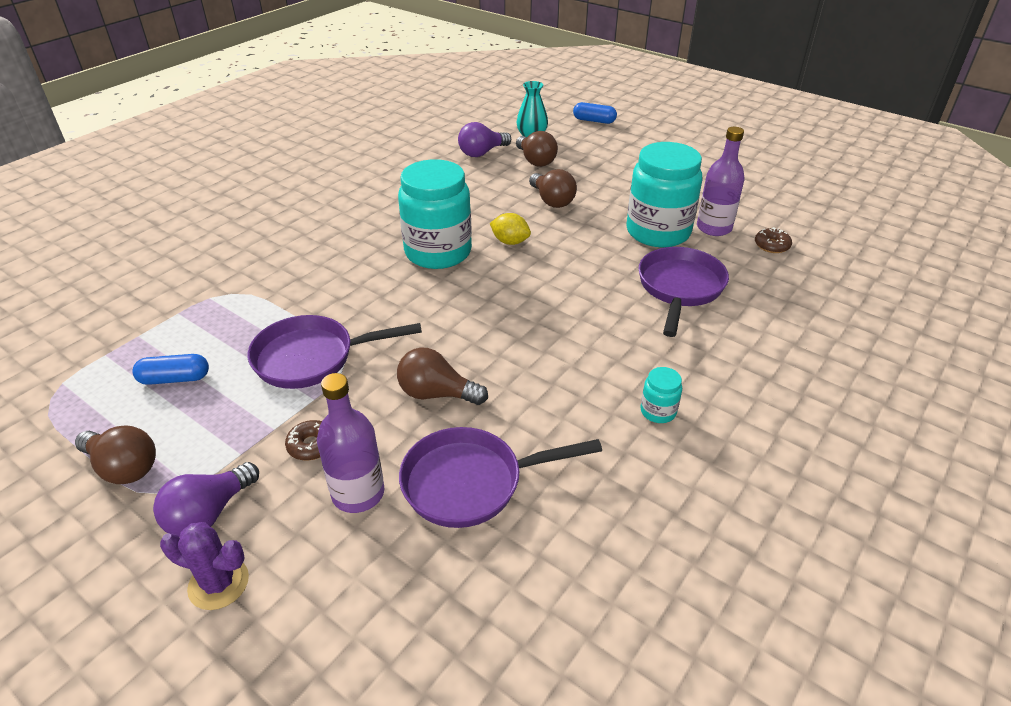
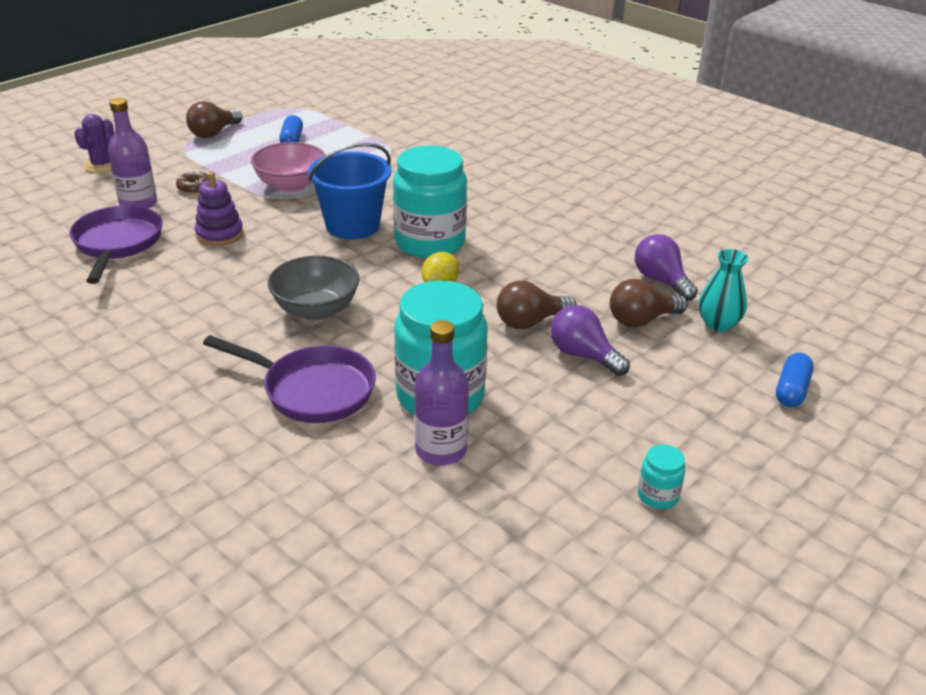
camera: 95 degrees right, 5 degrees down
(209, 513) = (157, 159): purple light bulb -> purple light bulb (583, 355)
(312, 358) = (291, 185): purple pan -> pink bowl
(409, 300) = (352, 225): none -> blue bucket
(436, 394) = (219, 234): brown light bulb -> purple stacking toy
(568, 302) = (316, 310): none -> grey bowl
(658, 411) = (132, 339): turquoise jar -> turquoise jar (658, 496)
(771, 245) = (382, 498): brown donut -> none

